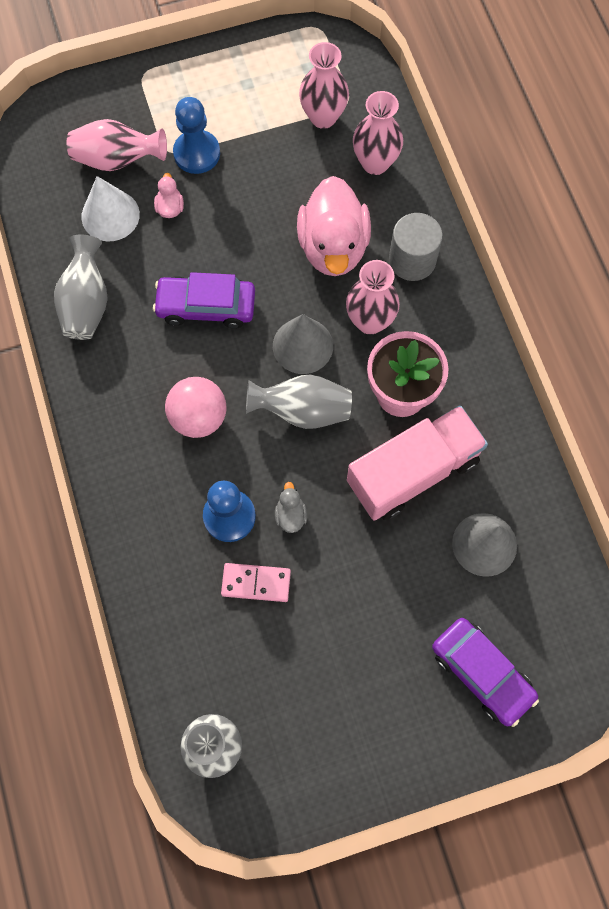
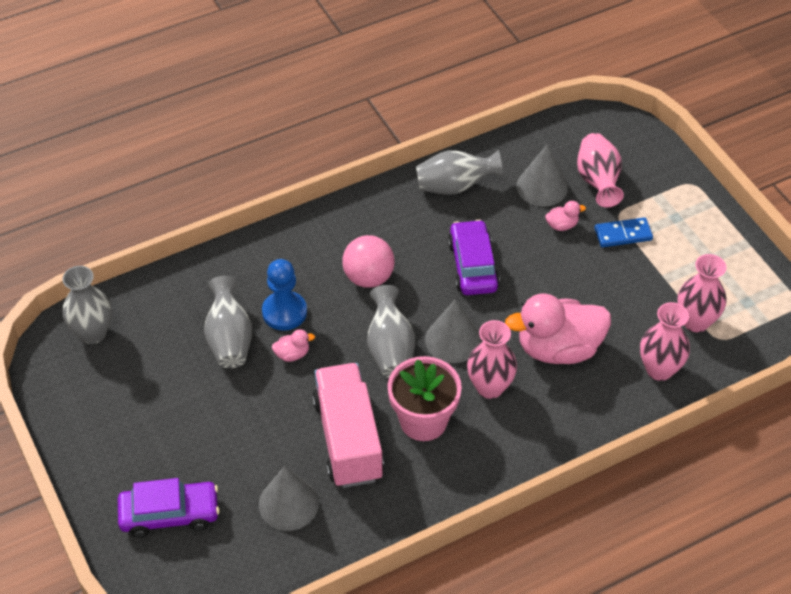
camera: 80 degrees right, 20 degrees down
(110, 215) = (542, 187): white cone -> grey cone
(197, 153) = (623, 234): blue pawn -> blue domino
(256, 583) = (229, 339): pink domino -> grey vase
(290, 515) = (292, 354): grey duck -> pink duck
(412, 260) = (562, 412): grey cylinder -> none
(413, 472) = (348, 439): pink truck -> pink truck turned 150 degrees counterclockwise
(482, 673) = (170, 514): purple car -> purple car turned 135 degrees counterclockwise

